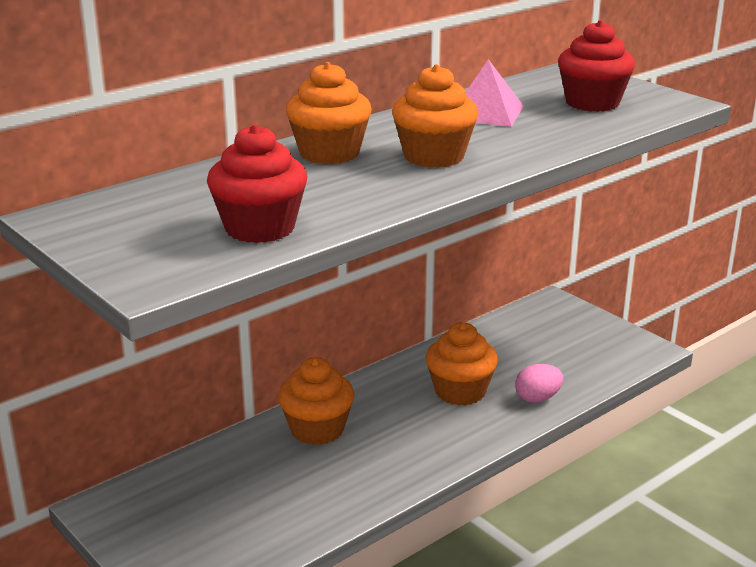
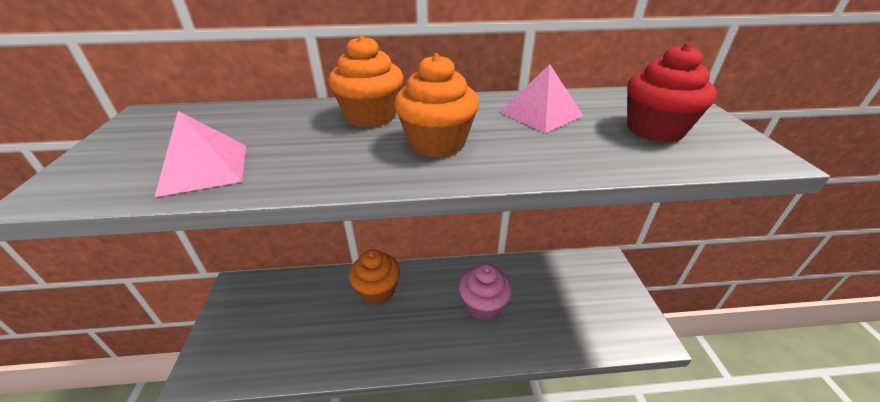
camera: 35 degrees right, 10 degrees up
(260, 228) = (204, 169): red cupcake -> pink pyramid
(460, 391) = (483, 305): orange cupcake -> pink cupcake
(537, 398) = (529, 339): pink egg -> none

